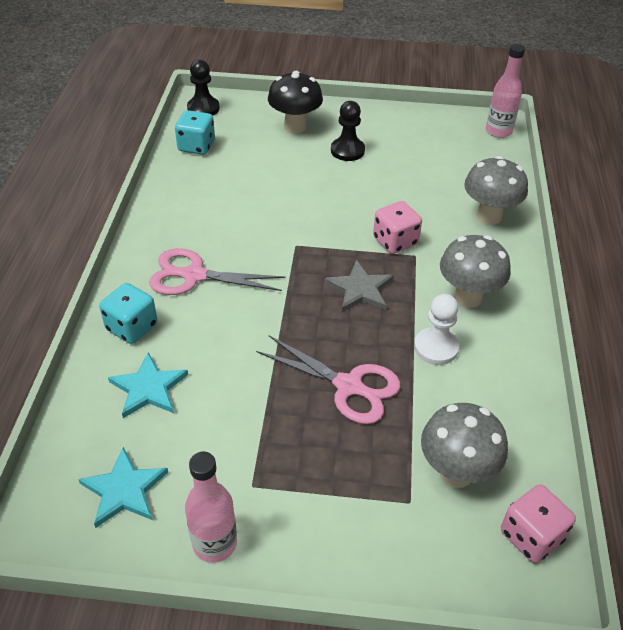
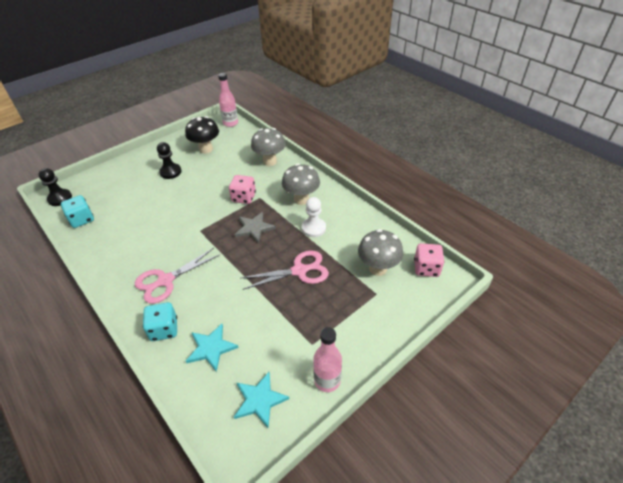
camera: 45 degrees left, 0 degrees up
(295, 127) = (128, 177): black mushroom -> black mushroom (206, 149)

